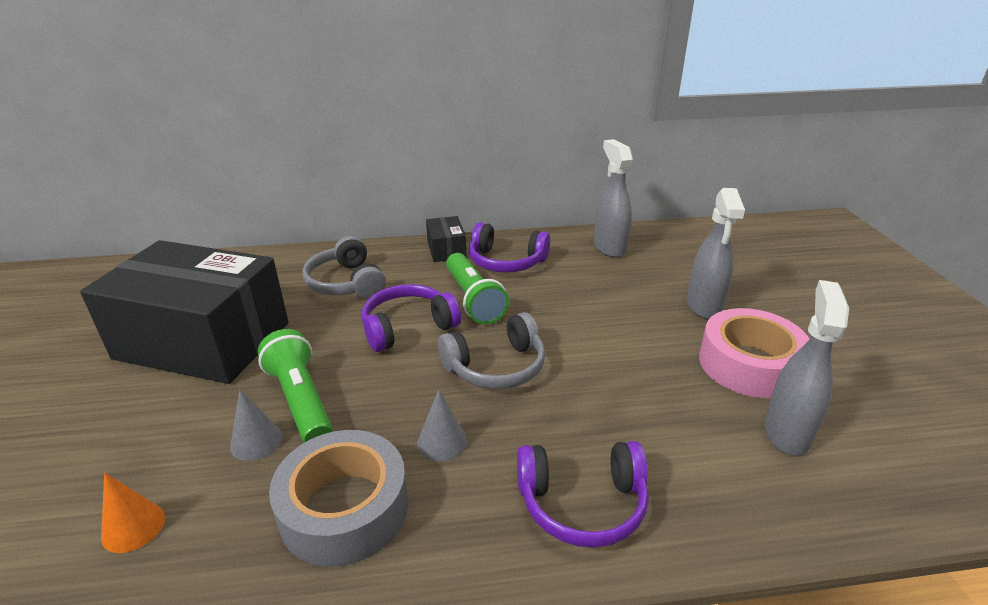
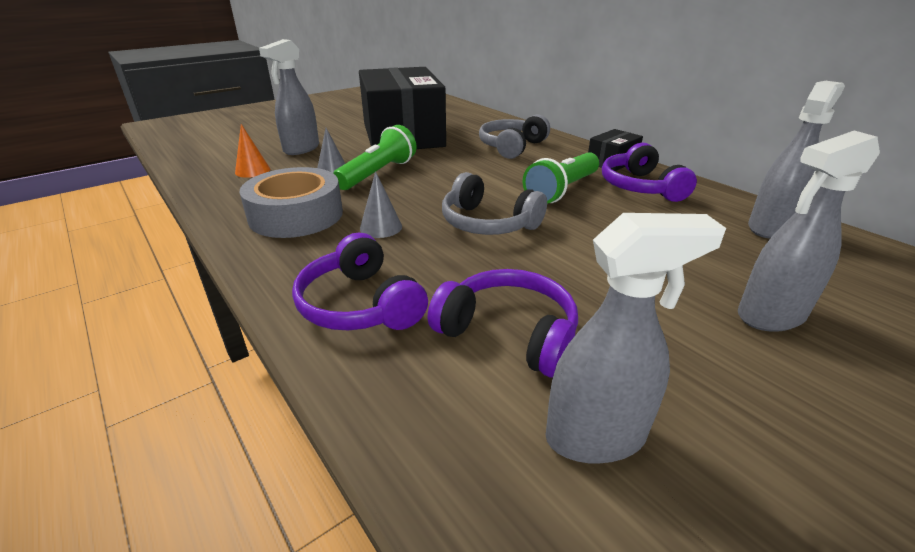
camera: 60 degrees right, 0 degrees up
(117, 450) = (301, 149): none -> grey spray bottle
(408, 327) = (491, 179): purple headphones -> purple headphones (508, 333)
(749, 364) = (700, 377): pink tape -> none

